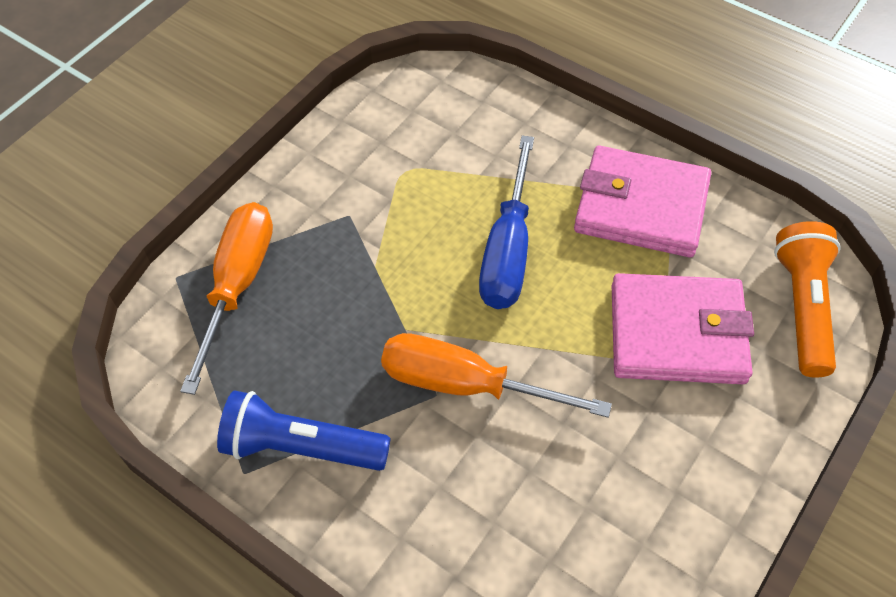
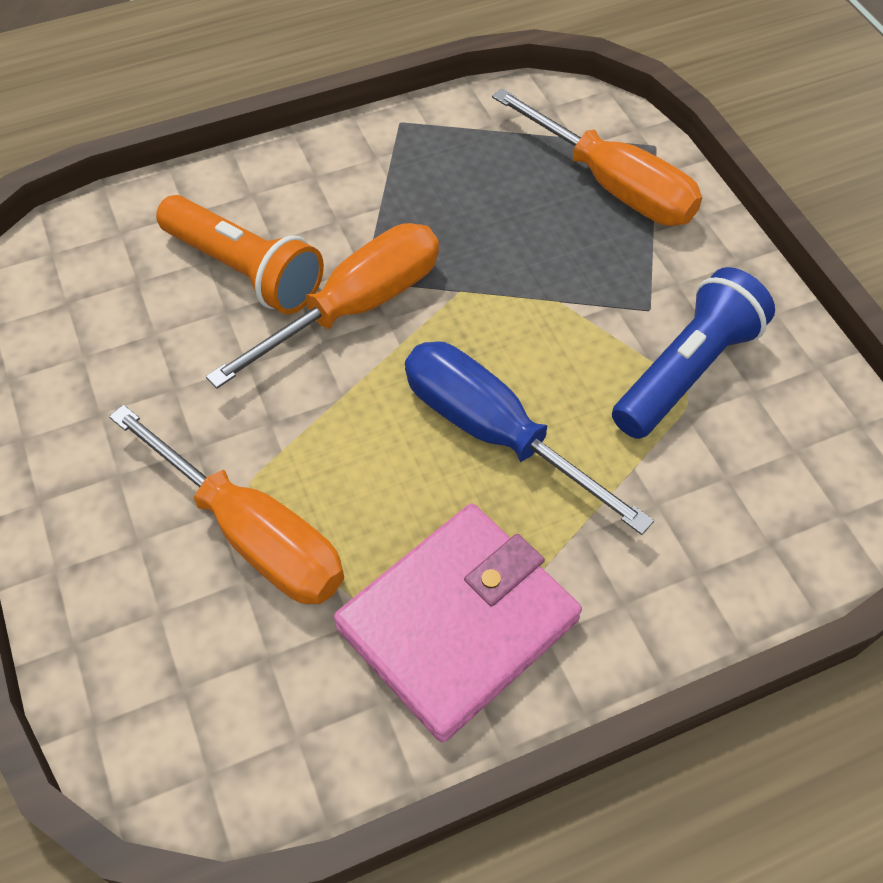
camera: 120 degrees right, 0 degrees up
(302, 447) = (392, 165): blue flashlight -> blue flashlight (686, 371)
(677, 333) = (254, 535): pink wallet -> orange screwdriver
(802, 307) = (169, 708): orange flashlight -> orange flashlight (245, 271)

